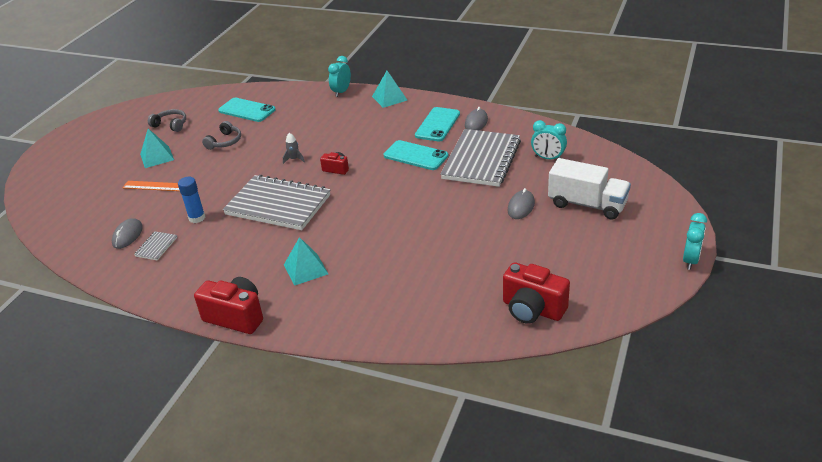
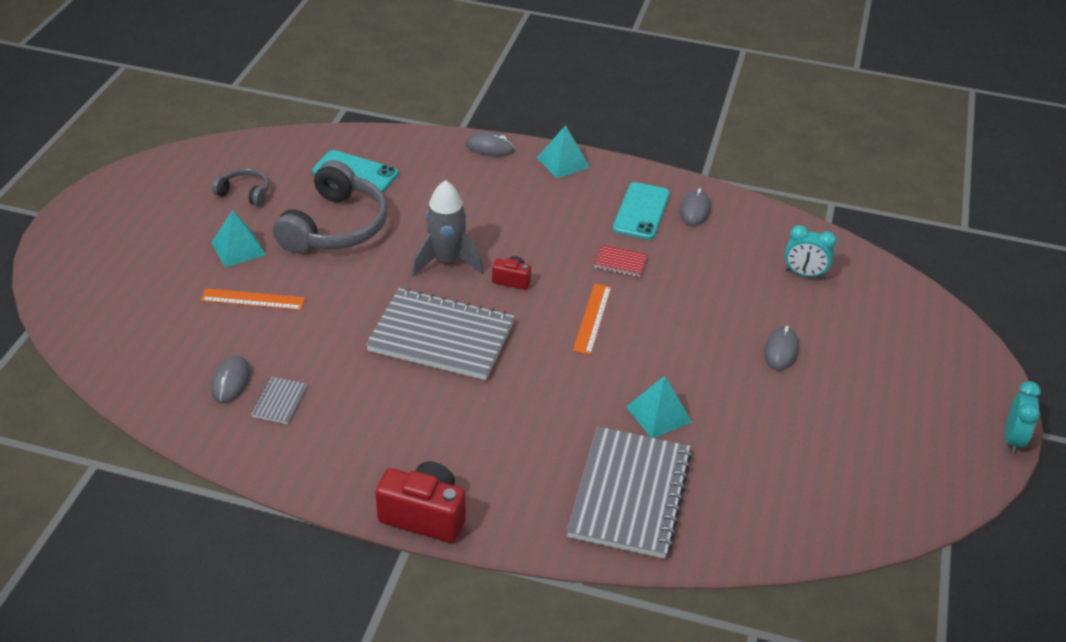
camera: 10 degrees left, 5 degrees up
(197, 218) = (327, 355): blue glue stick -> none
(225, 142) = (336, 227): grey headphones -> grey headphones, size x2.07
(294, 159) = (446, 261): grey rocket -> grey rocket, size x2.25
(306, 269) = (505, 442): turquoise pyramid -> turquoise pyramid (659, 414)
(341, 92) = (490, 148): turquoise clock -> grey mouse
(387, 190) = (592, 318): none -> orange ruler
(415, 156) = (620, 262): turquoise phone -> red notebook
(481, 160) = (713, 273): grey notebook -> grey notebook (629, 494)
(532, 309) = (823, 509): red camera -> none
(587, 204) = (868, 350): white truck -> none

